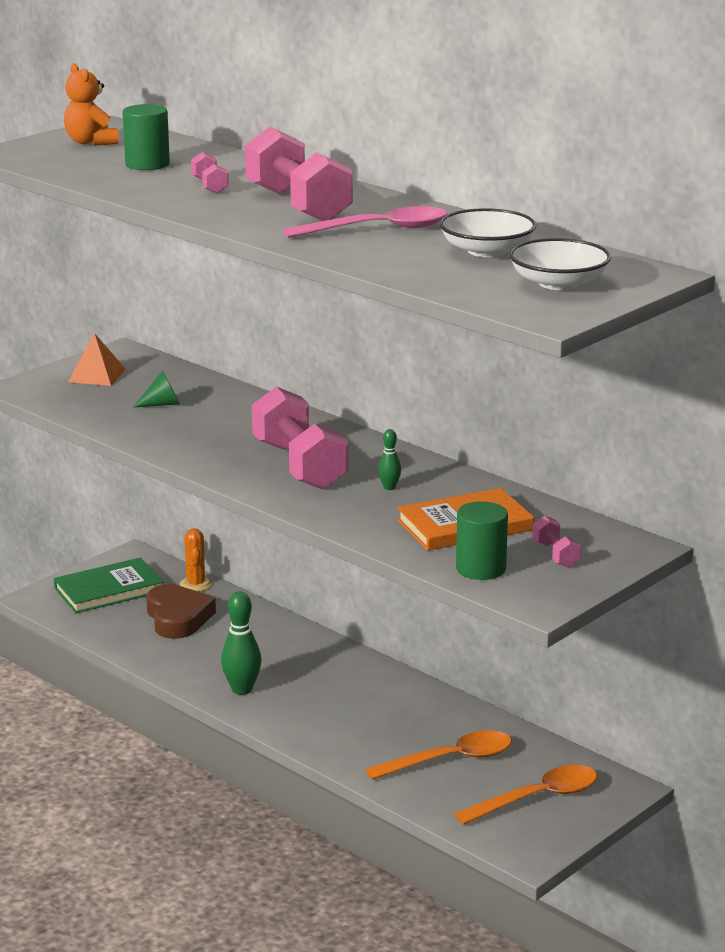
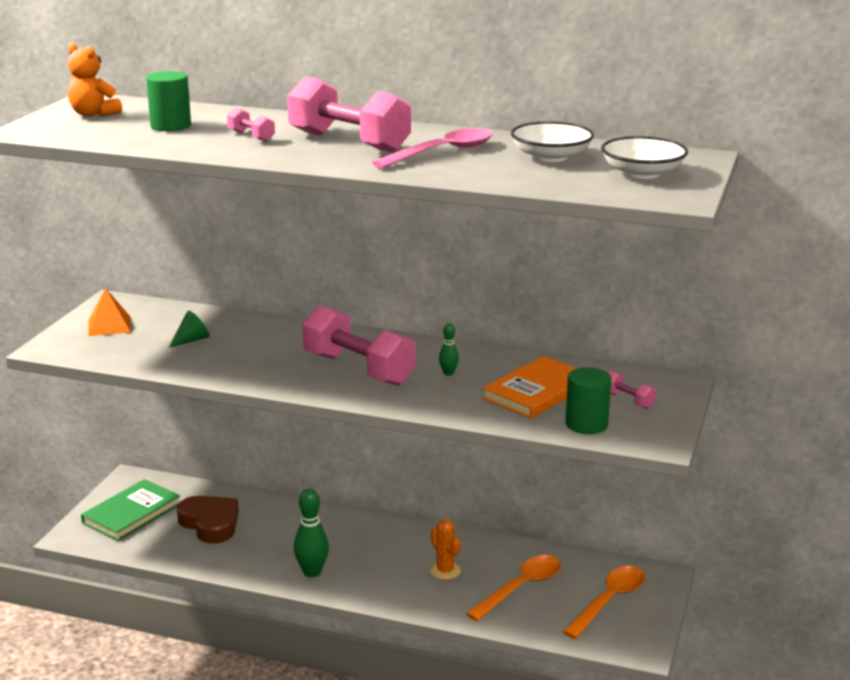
camera: 25 degrees left, 0 degrees up
(196, 584) = (203, 491): orange cactus -> orange cactus (445, 571)

